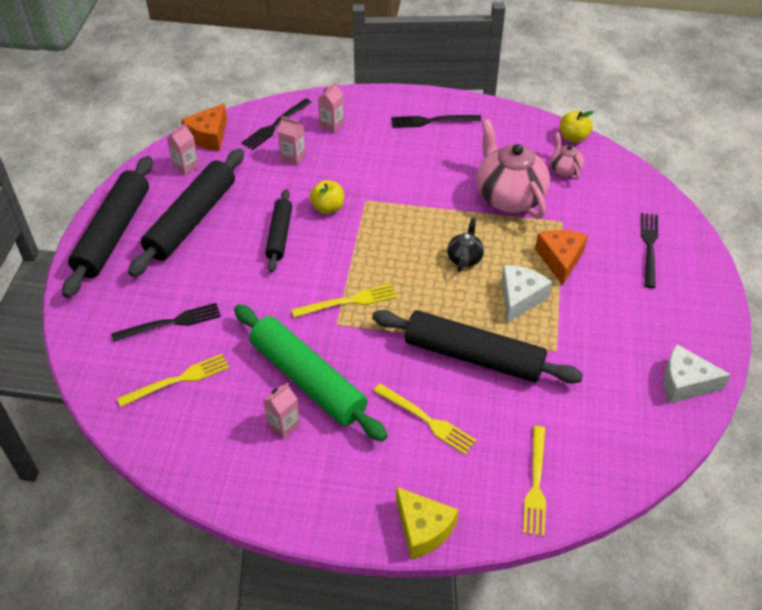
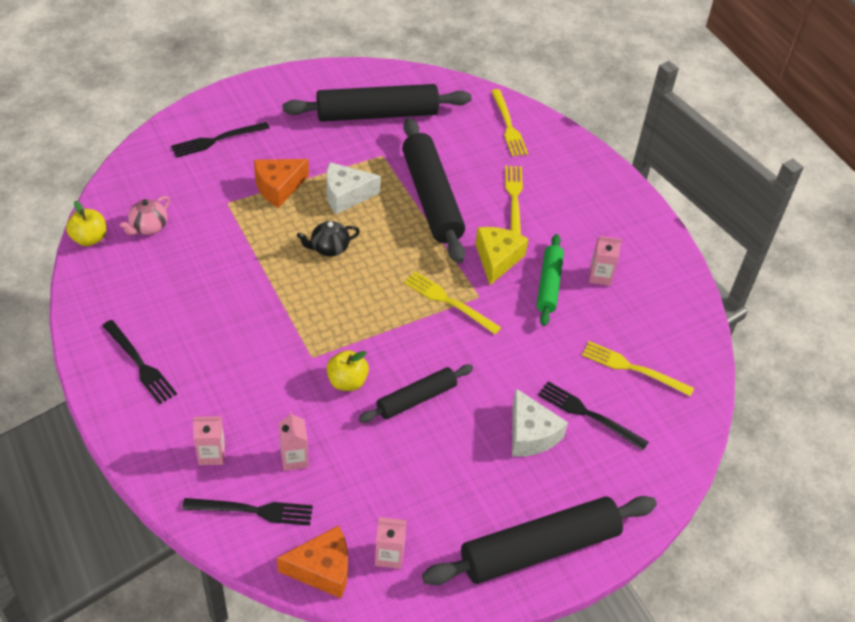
camera: 130 degrees left, 0 degrees up
(191, 220) = (461, 489): black rolling pin -> black rolling pin (377, 114)
(307, 380) = (549, 285): green rolling pin -> green rolling pin, size x0.57
(423, 529) = (596, 164): yellow cheese -> yellow cheese (497, 259)
(509, 197) = (220, 251): pink teapot -> none
(535, 484) = (508, 125): yellow fork -> yellow fork turned 105 degrees clockwise
(685, 383) = (352, 83): white cheese -> white cheese (530, 434)

